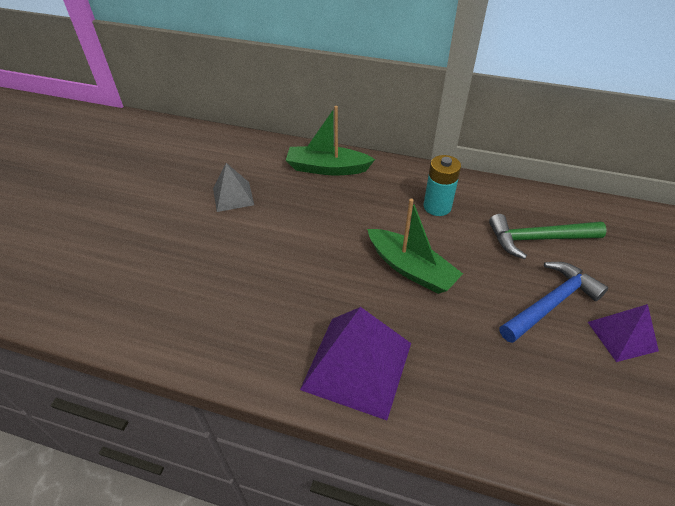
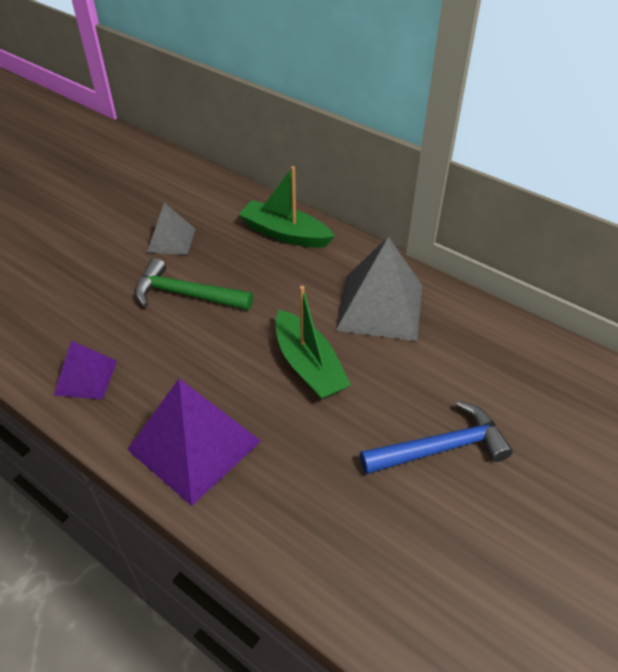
camera: 20 degrees right, 0 degrees up
(437, 207) = (380, 307): turquoise battery -> grey pyramid
(537, 239) = (474, 374): green hammer -> green hammer (186, 294)
(622, 336) = (500, 508): purple pyramid -> purple pyramid (86, 377)

